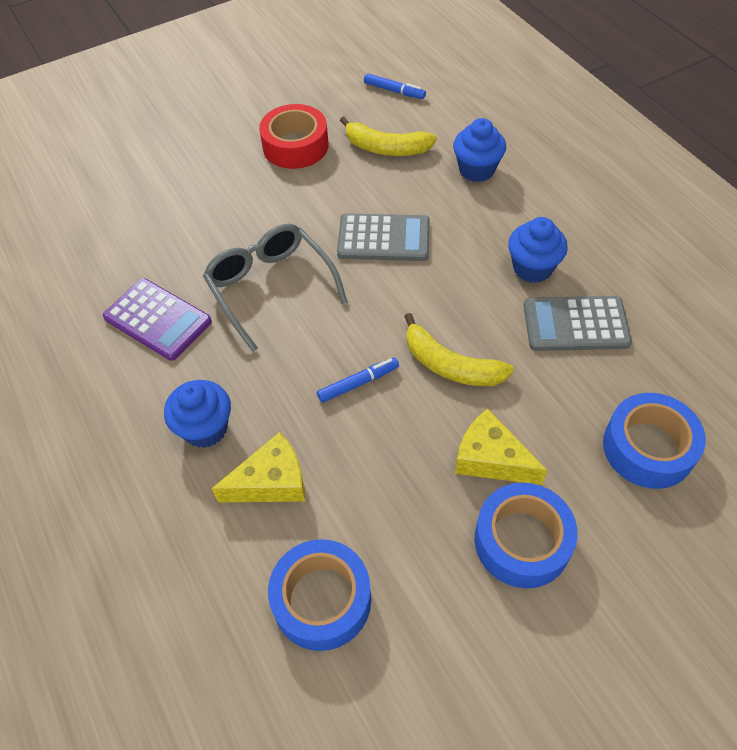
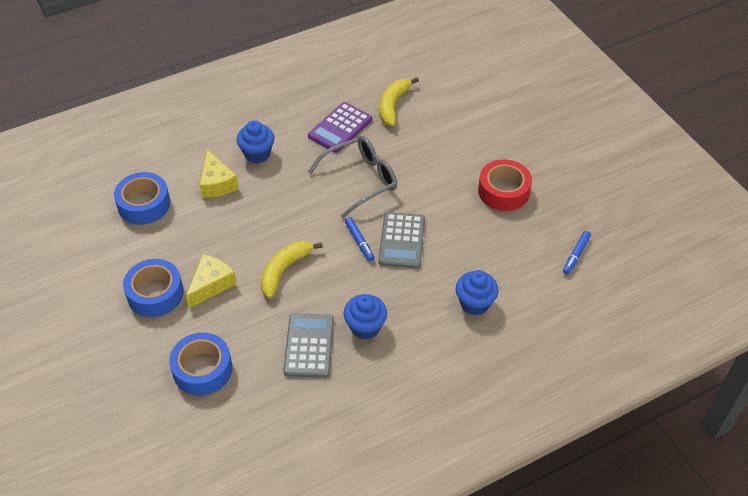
camera: 90 degrees right, 5 degrees down
(358, 383) = (277, 223): blue marker -> blue marker (359, 242)
(386, 148) = (501, 246): yellow banana -> yellow banana (393, 105)

